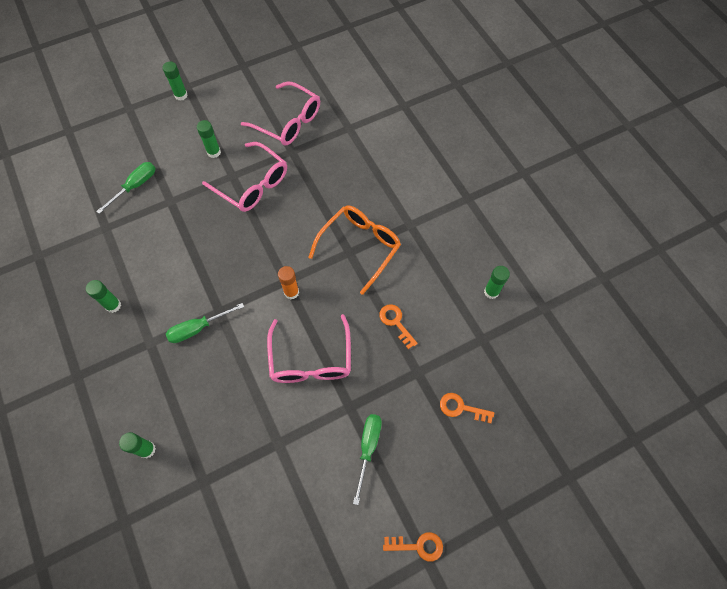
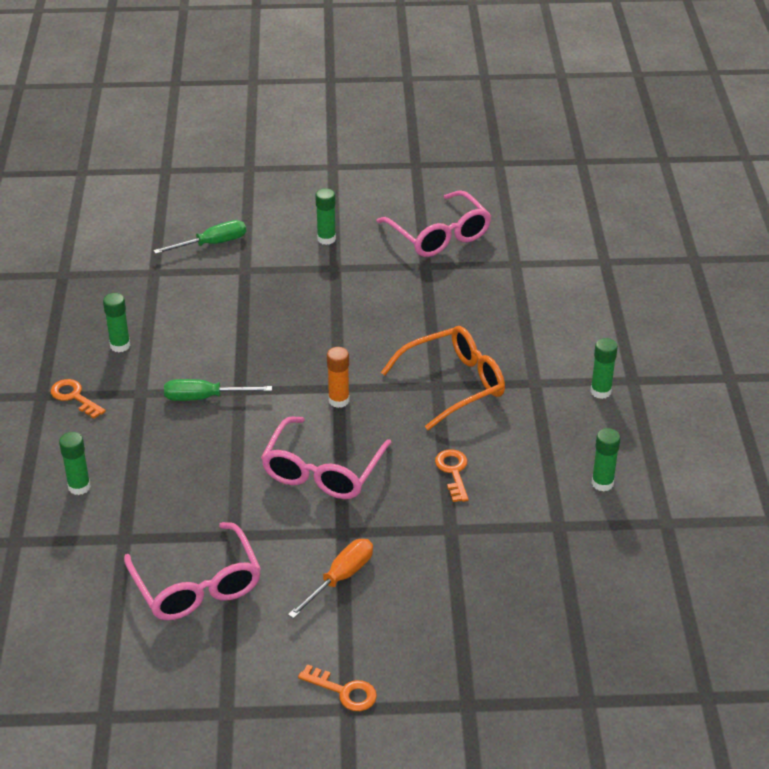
camera: 25 degrees right, 25 degrees down
(181, 95) = (320, 173): green glue stick -> green glue stick (600, 391)
(252, 184) = (355, 283): pink glasses -> pink glasses (197, 586)
(368, 448) = (340, 578): green screwdriver -> orange screwdriver
(461, 408) = (486, 582): orange key -> orange key (74, 397)

